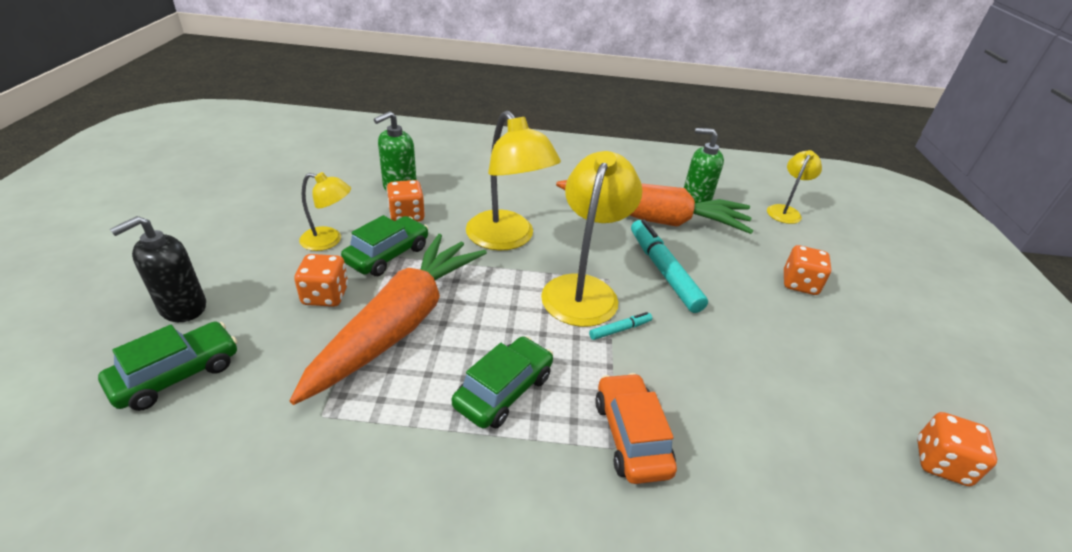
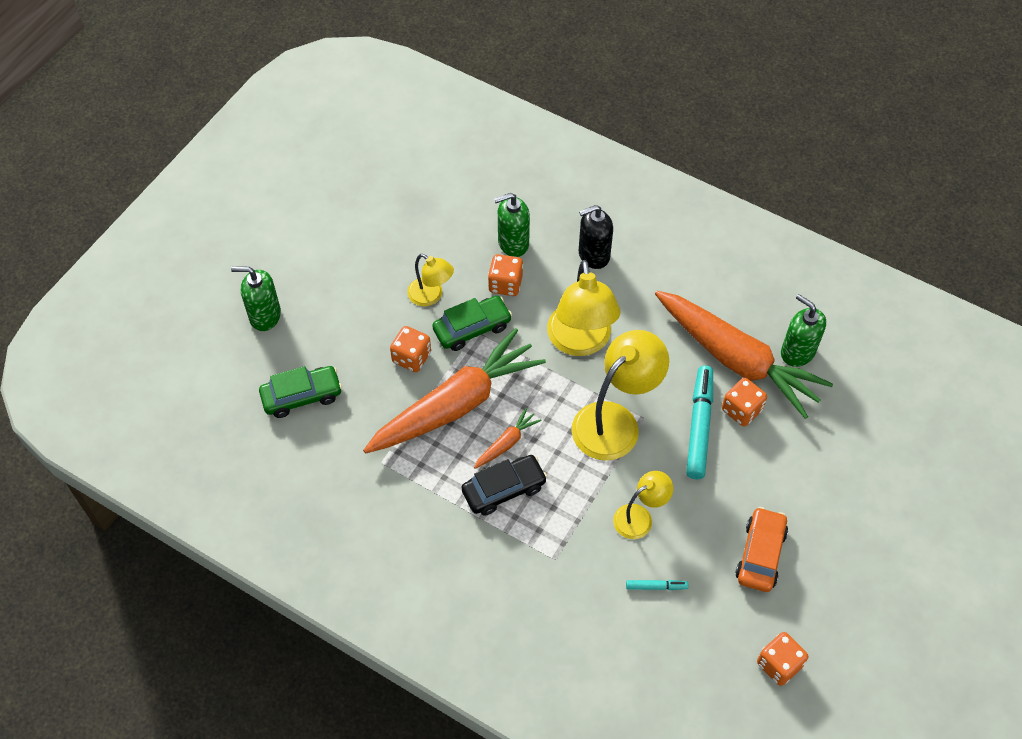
camera: 30 degrees right, 20 degrees up
(107, 305) = (265, 316): none -> green soap dispenser
(182, 308) = (312, 336): black soap dispenser -> black soap dispenser (593, 255)
(480, 342) = (506, 443): none -> orange carrot
(503, 390) = (504, 489): green car -> black car
(620, 329) = (620, 471): turquoise marker -> turquoise marker (656, 586)
(630, 436) = (571, 556): orange car -> orange car (760, 554)
(785, 211) = (890, 394): yellow lamp -> yellow lamp (640, 517)
(799, 284) = (818, 484): orange dice -> orange dice (741, 410)

